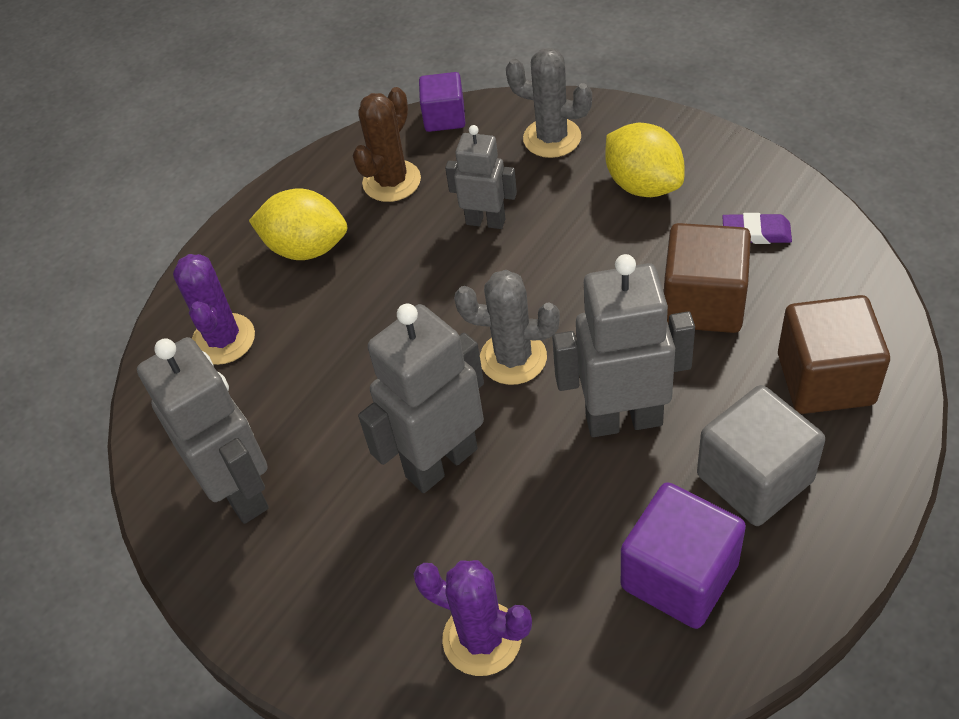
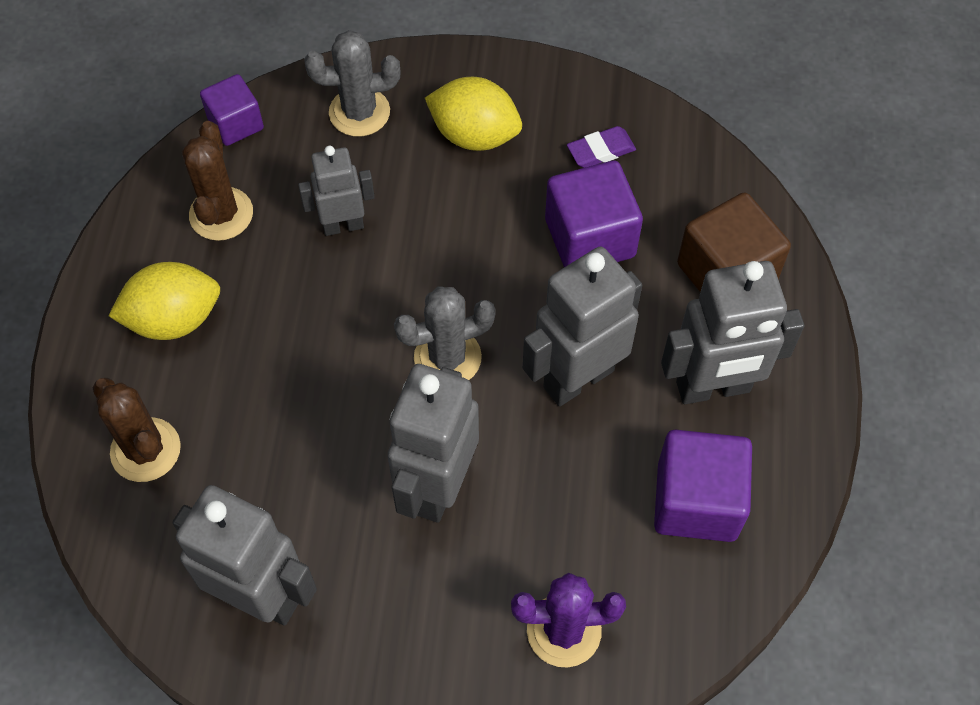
camera: 35 degrees left, 10 degrees up
(223, 339) = (145, 450): purple cactus -> brown cactus
(703, 303) = (590, 238): brown cube -> purple cube
(754, 478) = (713, 388): grey cube -> grey robot

